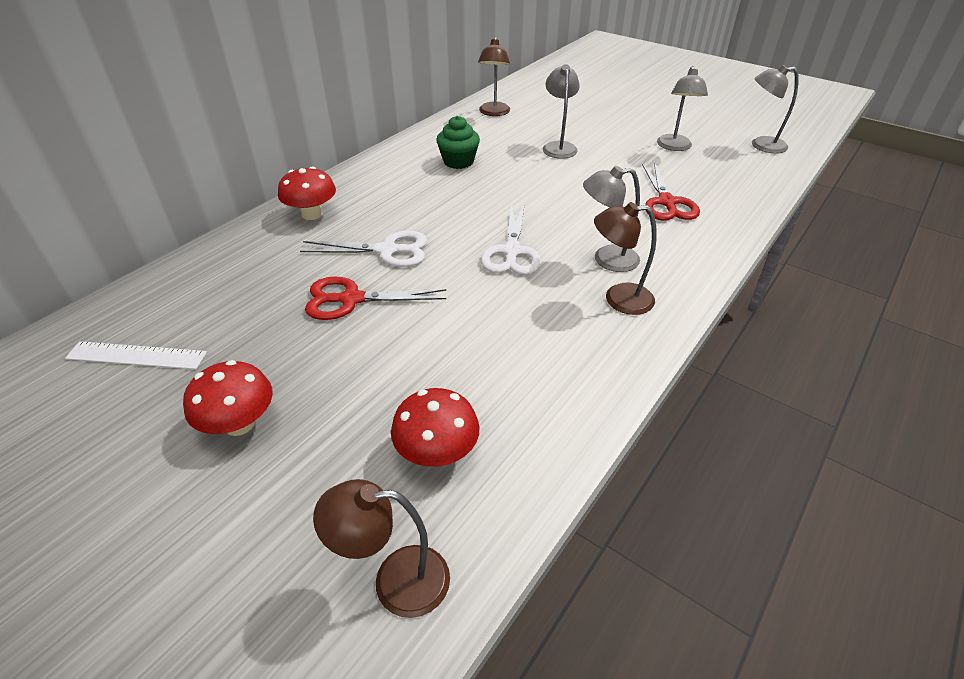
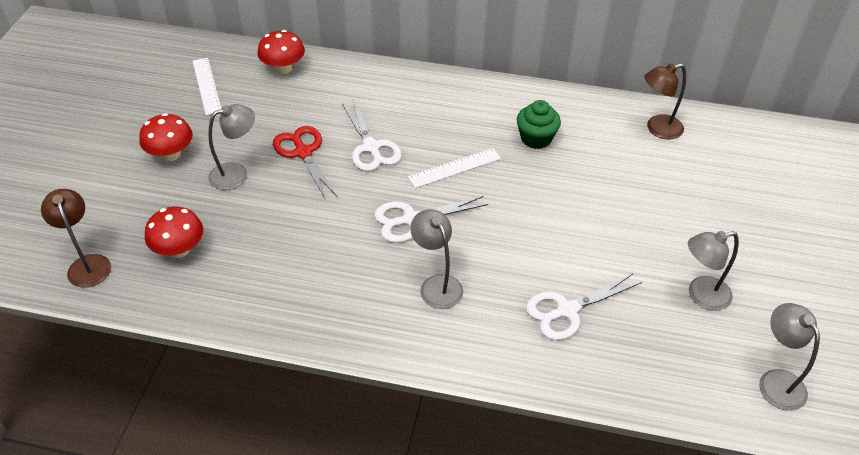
camera: 65 degrees right, 5 degrees up
(312, 214) = (394, 88): red mushroom -> red mushroom (283, 68)
(460, 210) = (454, 168): none -> white ruler
(558, 147) = (622, 199): grey lamp -> grey lamp (236, 174)
(618, 299) = (383, 306): brown lamp -> none
(666, 202) = (567, 310): red scissors -> white scissors

